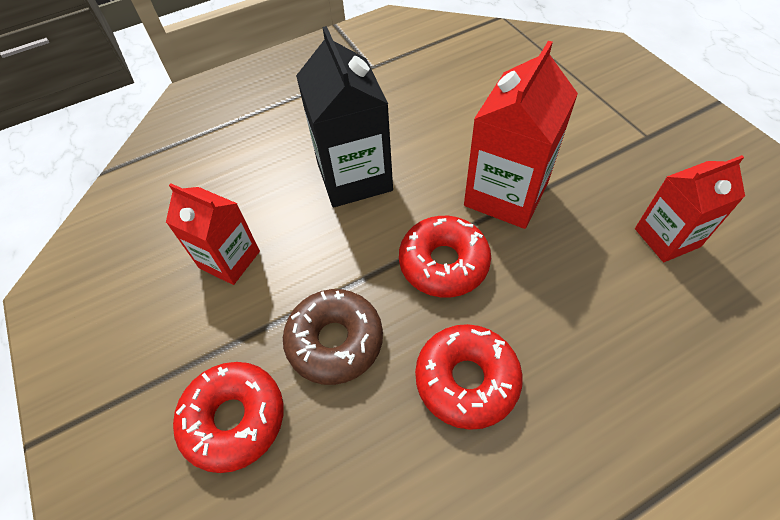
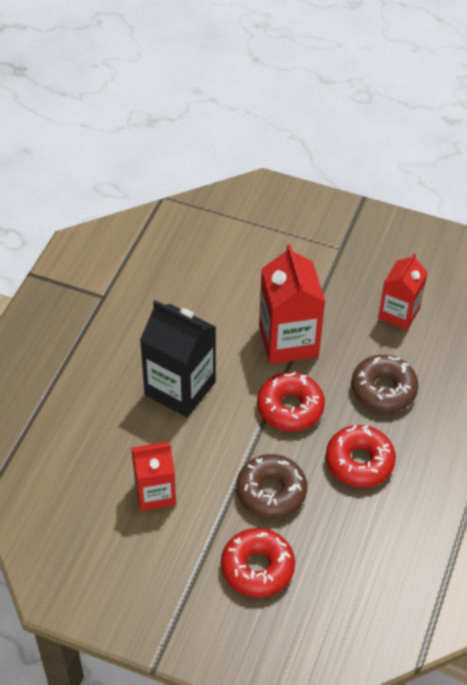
camera: 45 degrees left, 5 degrees down
(573, 312) = (383, 389): none -> brown donut

